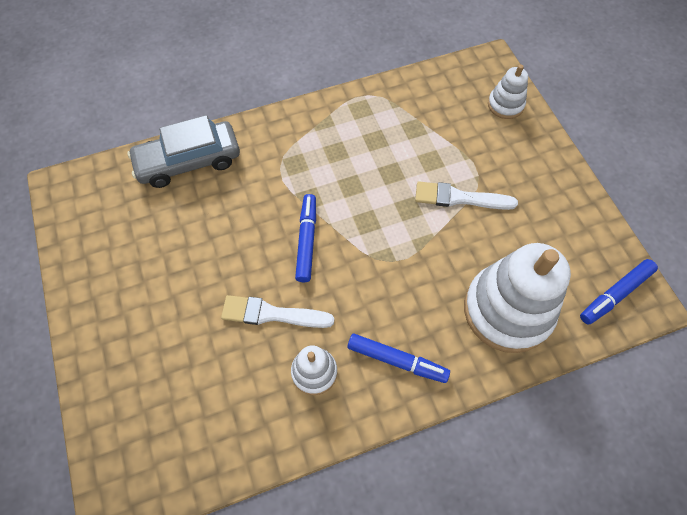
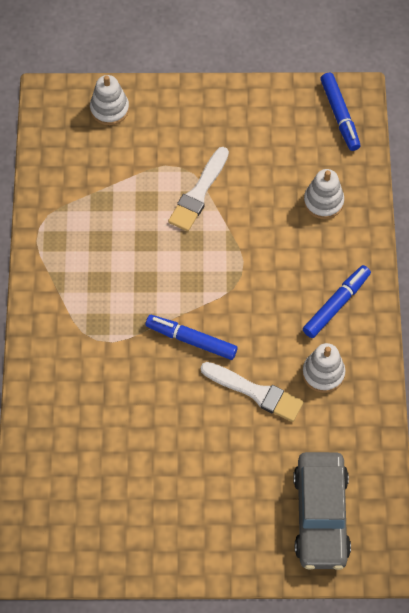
camera: 70 degrees left, 0 degrees up
(189, 161) = (50, 425): grey car -> grey car (320, 515)
(272, 314) = (255, 392): white brush -> white brush turned 90 degrees counterclockwise
(507, 310) = (323, 202): white stacking toy -> white stacking toy, size x0.49

